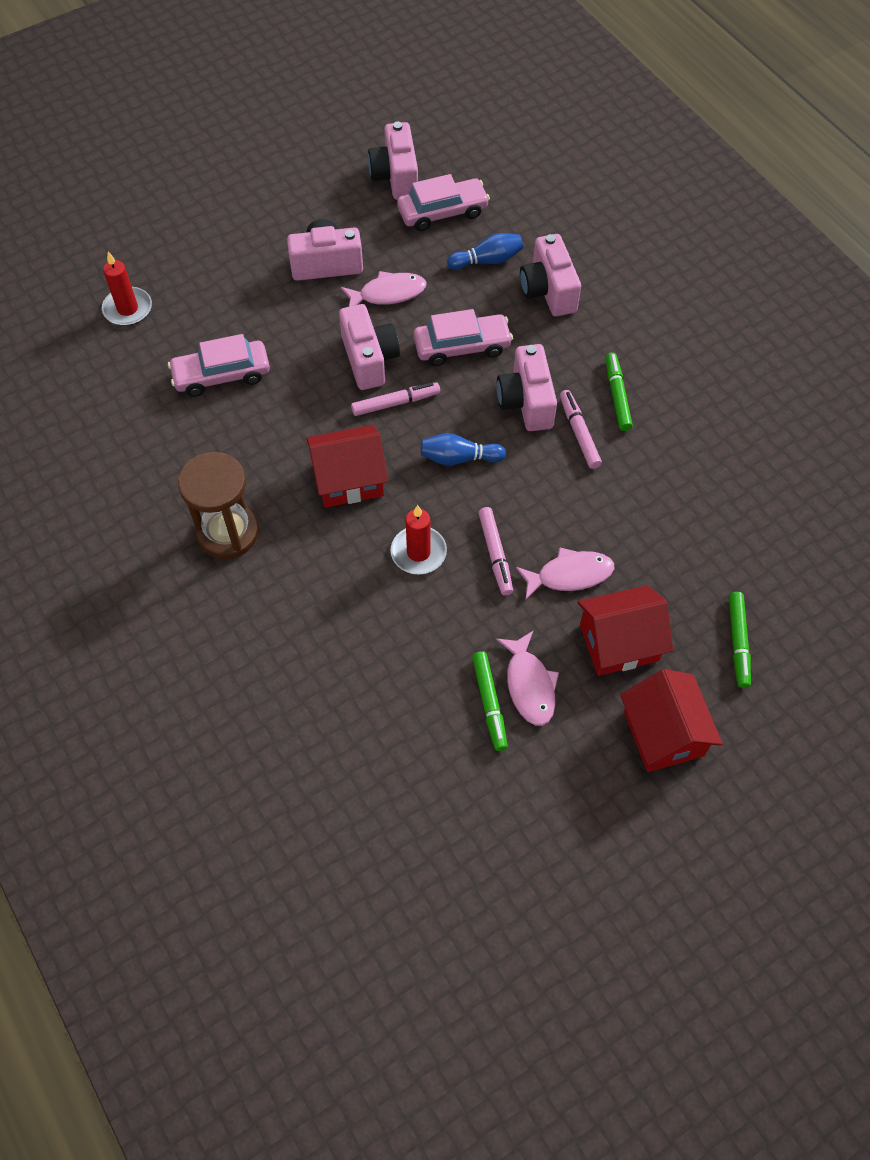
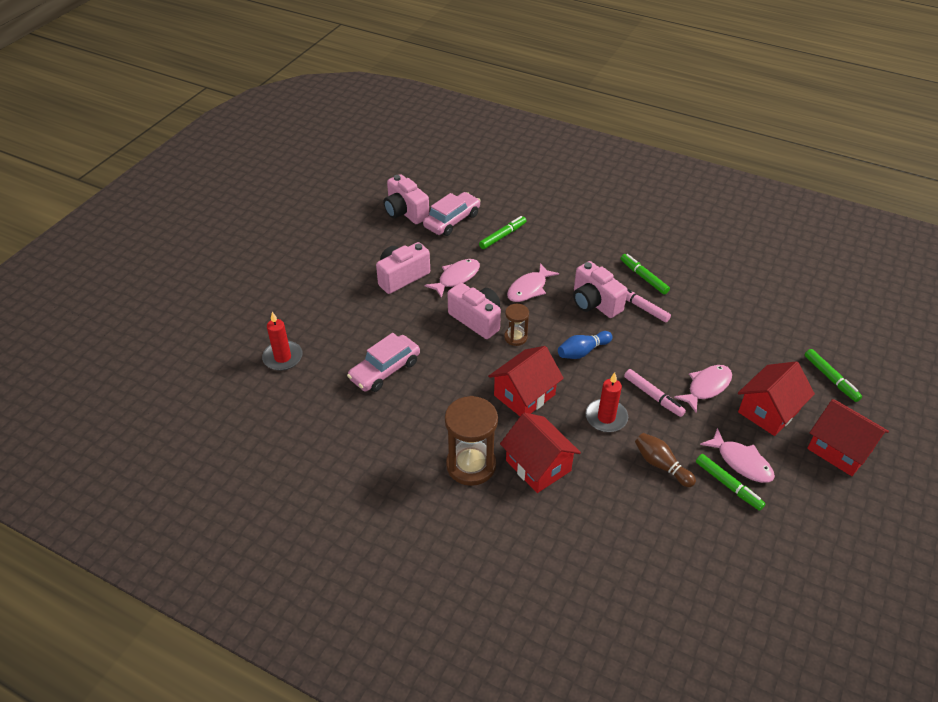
camera: 30 degrees left, 15 degrees down
(298, 569) = (538, 465): none -> red house
(395, 403) = (515, 337): pink marker -> brown hourglass
(433, 640) = (661, 465): none -> brown bowling pin
(462, 346) = (529, 289): pink car -> pink fish
(487, 260) = (503, 236): blue bowling pin -> green marker
(548, 291) = (553, 238): pink camera -> none

